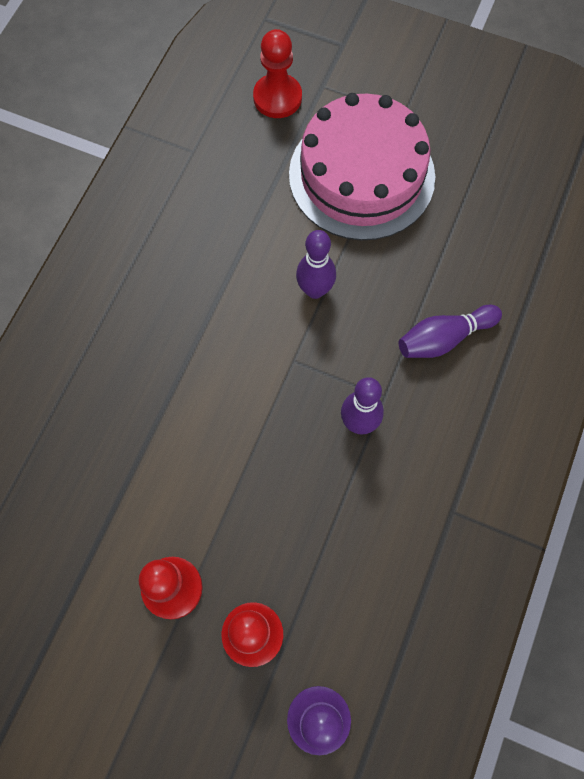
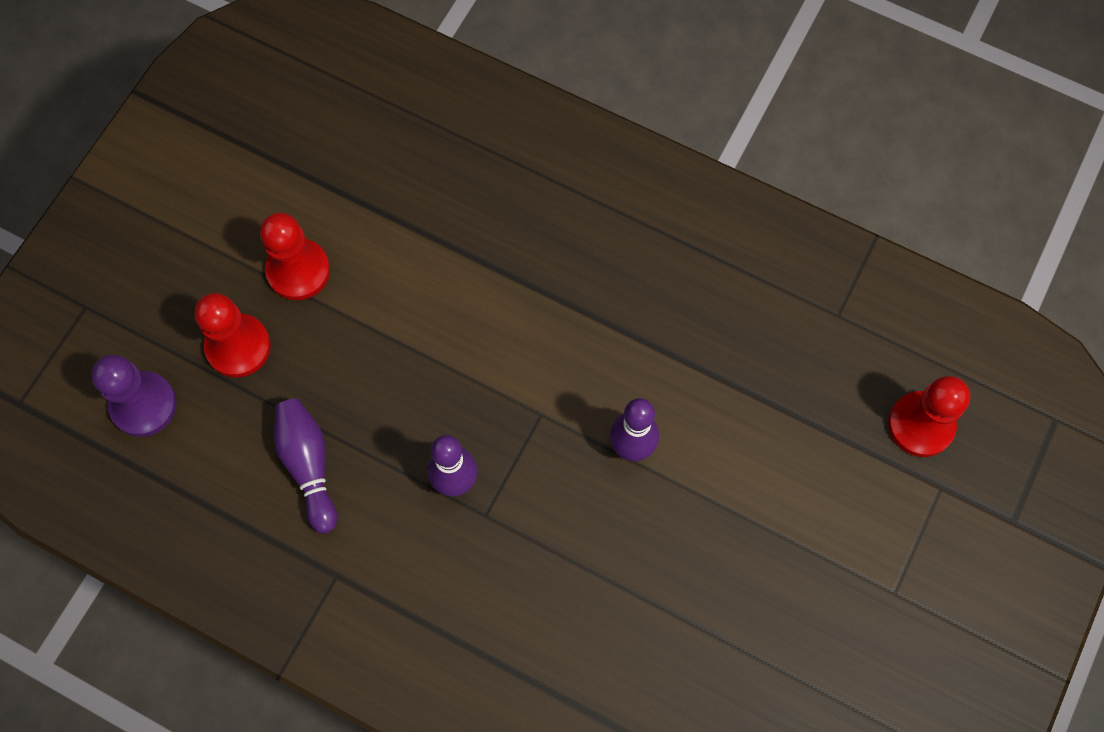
camera: 95 degrees right, 0 degrees up
(361, 175) = (795, 523): pink cake -> none
(444, 338) = (553, 598): purple bowling pin -> purple bowling pin (309, 465)

